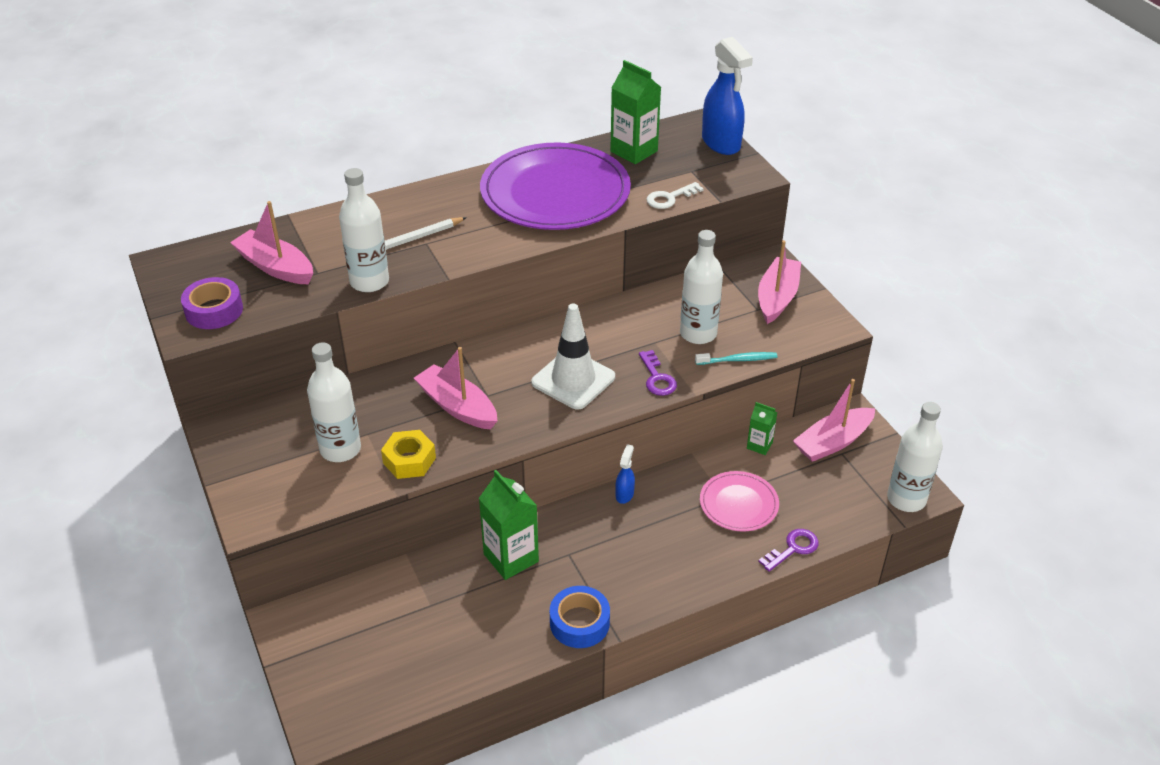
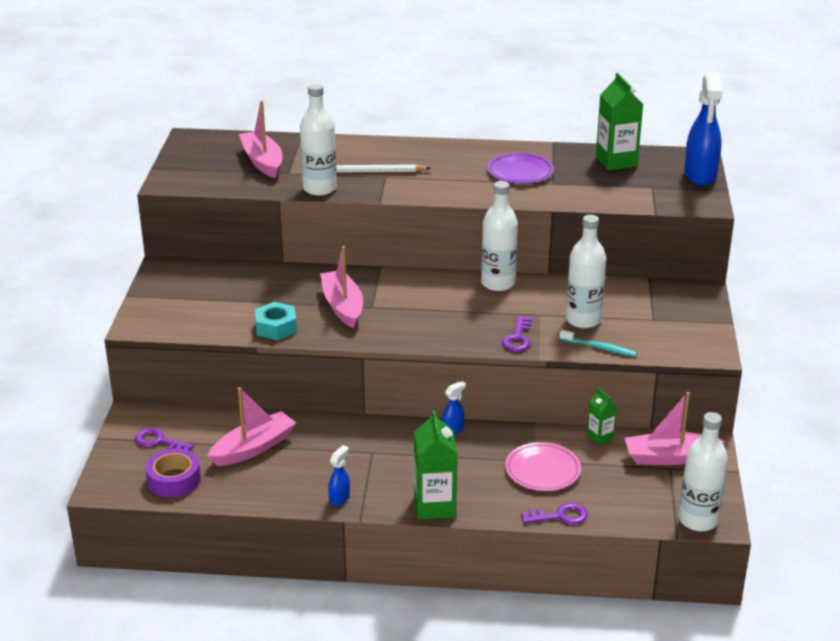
camera: 30 degrees right, 10 degrees down
(214, 310) = (196, 175): purple tape -> purple tape (174, 480)
(339, 640) = (159, 441): none -> purple key
(340, 449) = (234, 305): white bottle -> white bottle (498, 283)
(409, 460) = (276, 327): yellow nut -> turquoise nut
(511, 558) = (326, 438): green carton -> green carton (435, 506)
(555, 192) = (520, 171): purple plate -> purple plate, size x0.48
(573, 380) = (448, 318): white traffic cone -> none
(579, 623) = (339, 498): blue tape -> blue spray bottle
(670, 198) = (613, 200): white key -> none
(777, 298) = (679, 317): pink boat -> pink boat (253, 448)

